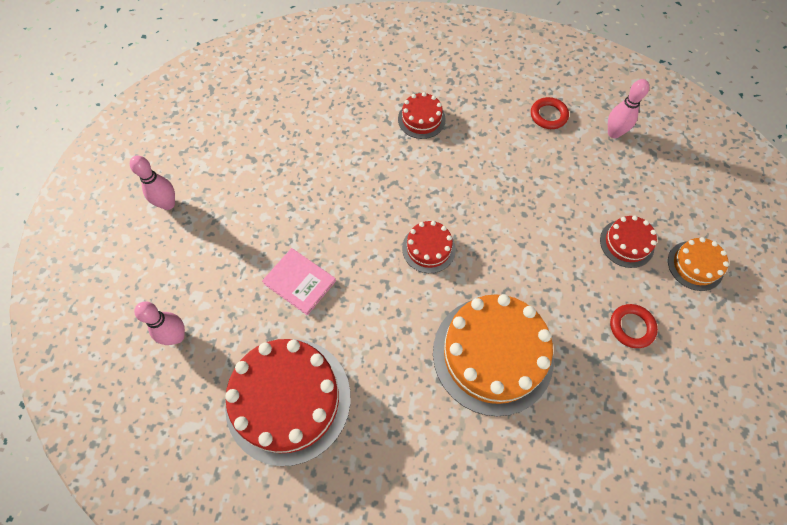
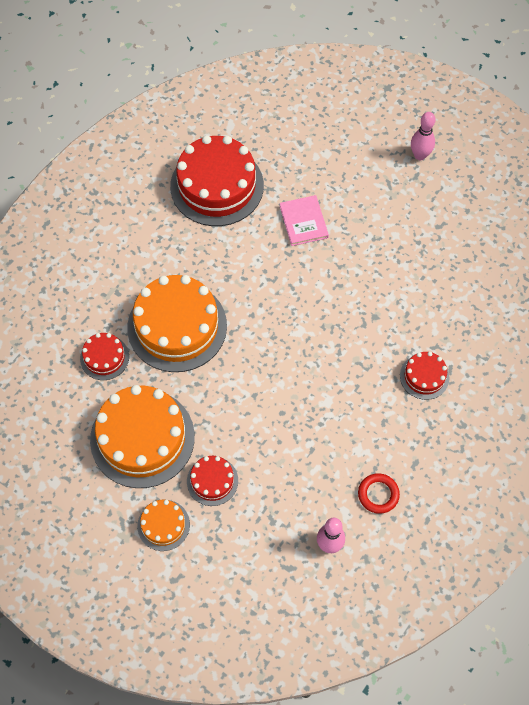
camera: 115 degrees right, 0 degrees up
(177, 336) = (299, 134): pink bowling pin -> none
(299, 282) = (303, 222): pink book -> pink book turned 75 degrees counterclockwise
(428, 248) = (287, 322): red cake -> red cake (104, 357)
(631, 327) = (142, 438): red ring -> orange cake

